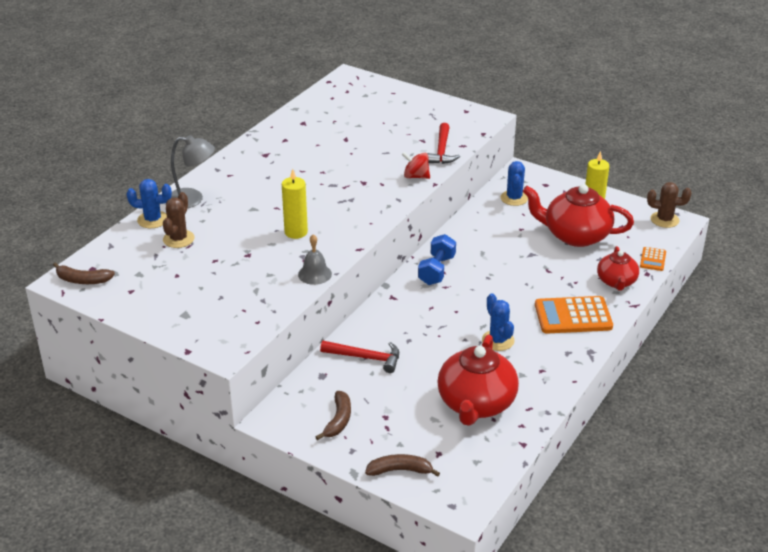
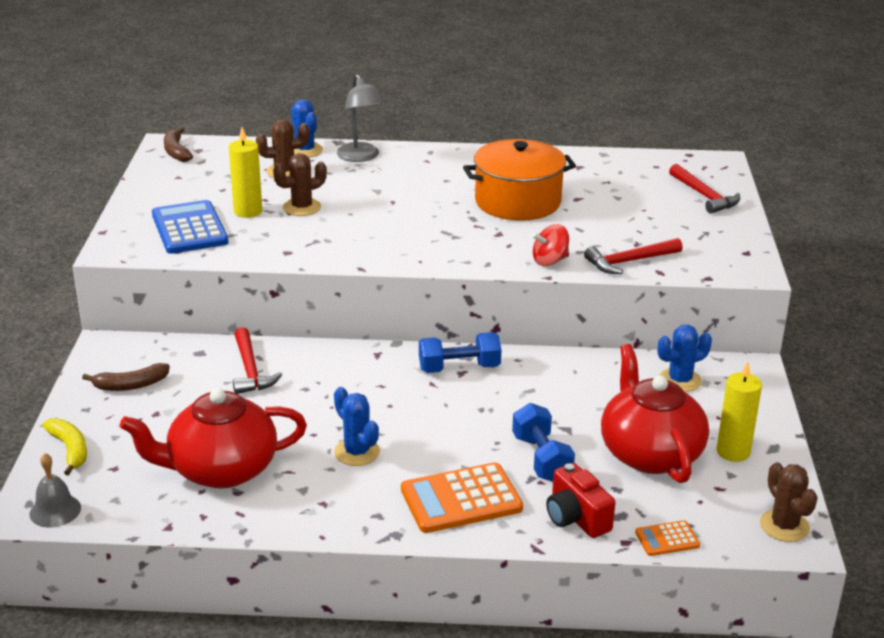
camera: 60 degrees right, 5 degrees down
(226, 307) = (189, 229): none -> blue calculator
(245, 247) = (302, 207): none -> brown cactus
(296, 232) = (357, 225): yellow candle -> yellow candle (248, 211)
(315, 274) = (288, 257): grey bell -> grey bell (55, 510)
(328, 161) = (517, 202): none -> orange pot
(386, 97) = (704, 196): none -> red hammer
(400, 470) = (70, 450): brown banana -> yellow banana
(416, 176) = (550, 261): red spinning top -> red spinning top turned 105 degrees counterclockwise
(498, 340) = (357, 452): blue cactus -> blue cactus turned 75 degrees counterclockwise
(554, 273) = (541, 459): none -> blue dumbbell
(573, 316) = (461, 499): orange calculator -> orange calculator turned 75 degrees counterclockwise
(616, 282) = (576, 518): red teapot -> red camera

